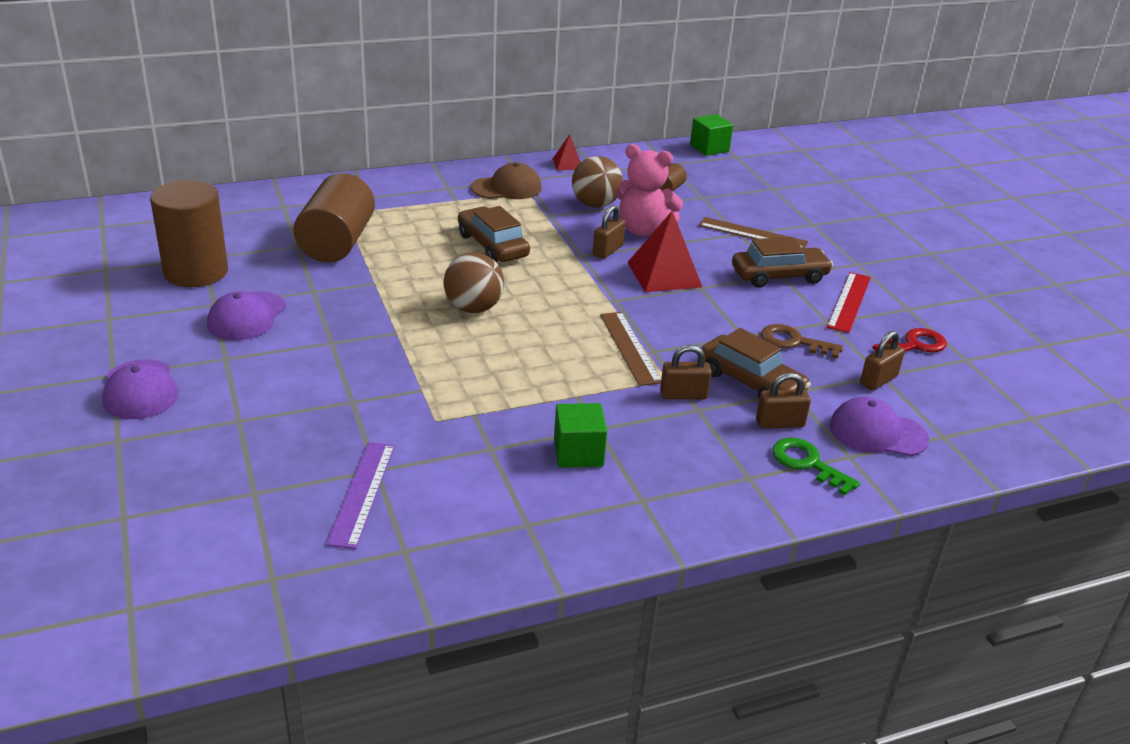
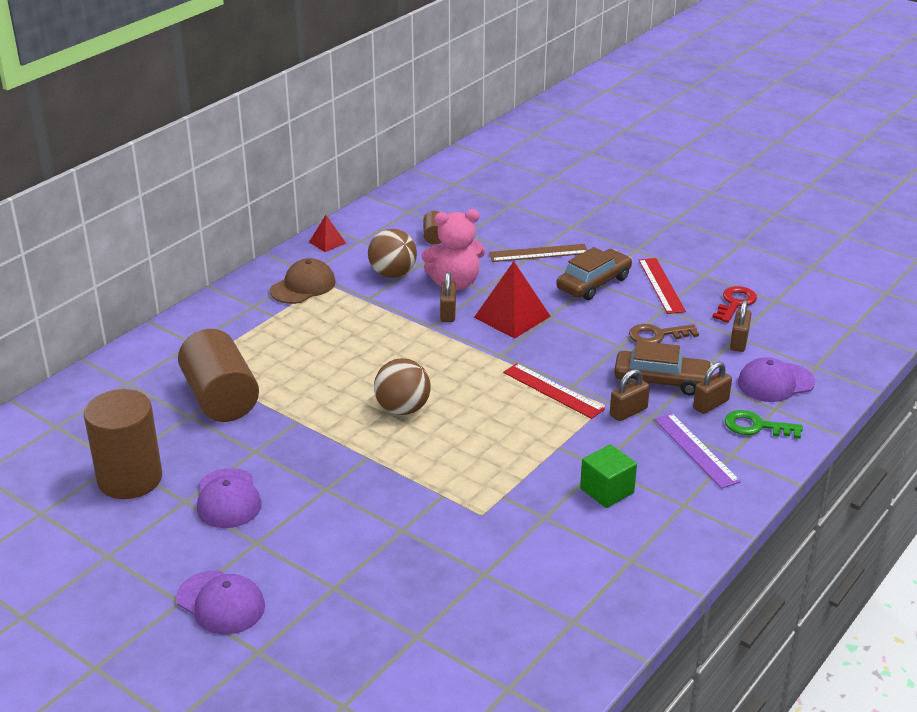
camera: 30 degrees left, 0 degrees up
(362, 493) = (496, 595): purple ruler -> purple ruler (696, 450)
(492, 246) = (353, 346): brown car -> none
(630, 347) = (553, 390): brown ruler -> red ruler
(709, 148) = (424, 183): green cube -> none

